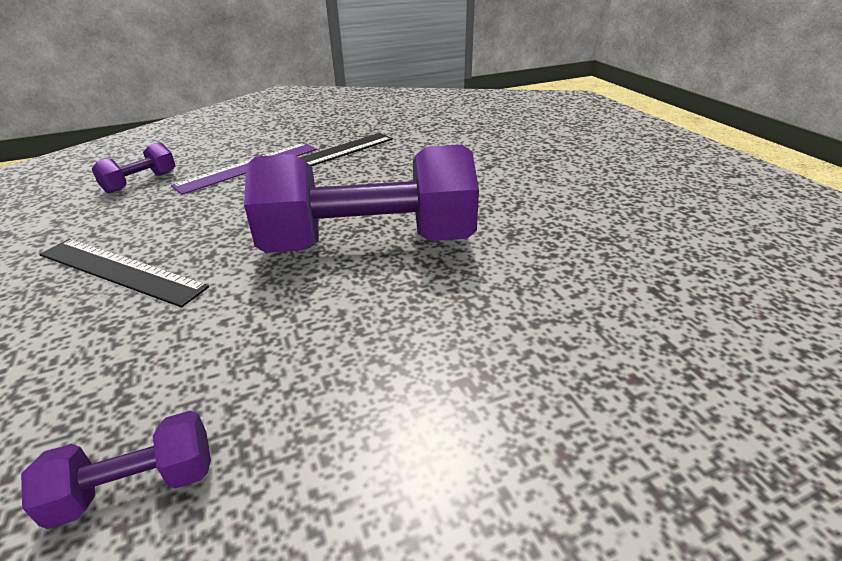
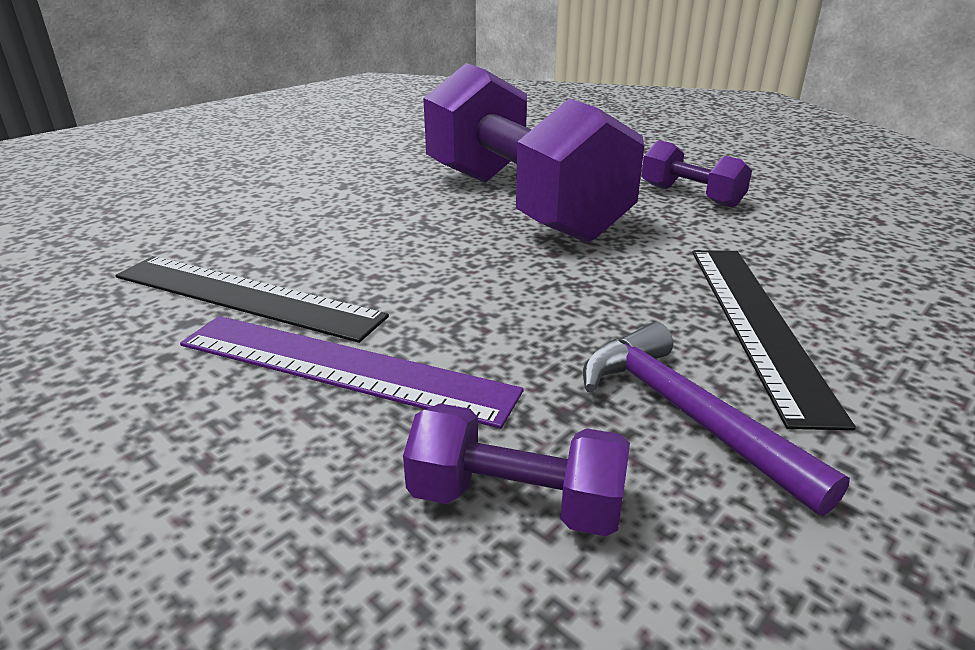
camera: 115 degrees left, 5 degrees down
(115, 222) = (686, 414): none -> purple hammer
(136, 486) = (858, 202): purple dumbbell -> purple dumbbell (690, 196)

